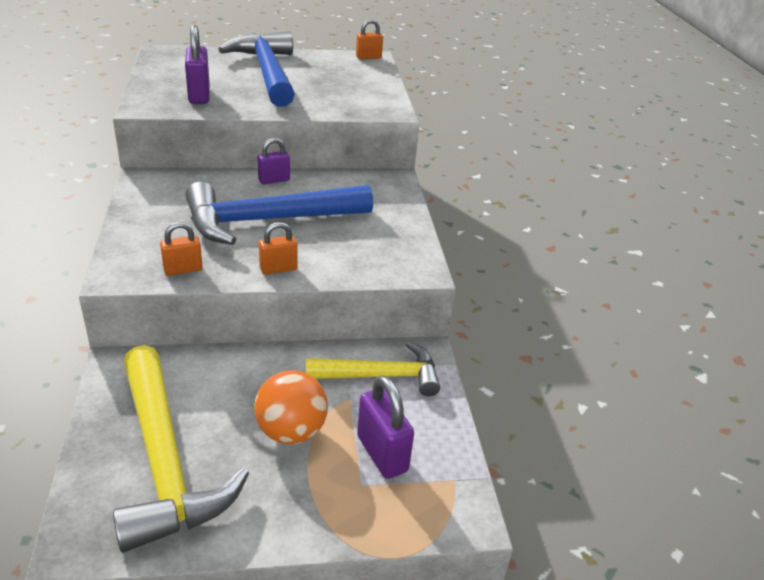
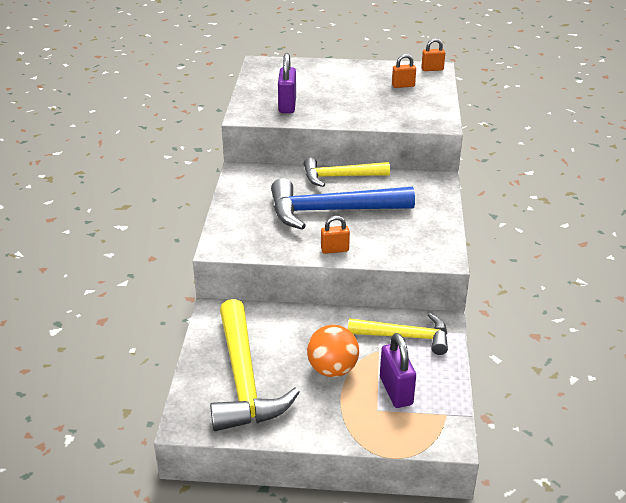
camera: 15 degrees right, 0 degrees up
(183, 269) = (265, 246): orange padlock -> orange padlock (403, 85)
(267, 72) = (343, 84): blue hammer -> none
(274, 180) = (340, 177): purple padlock -> yellow hammer

